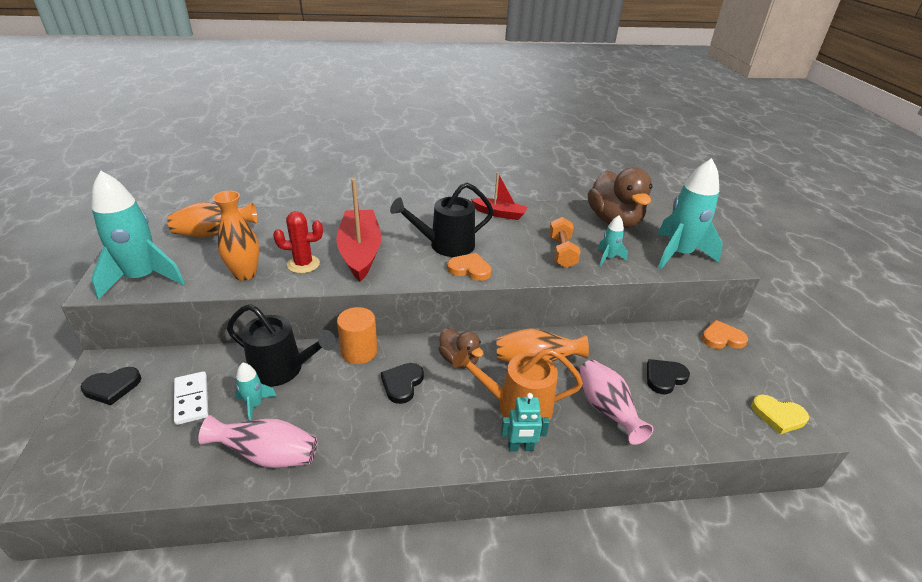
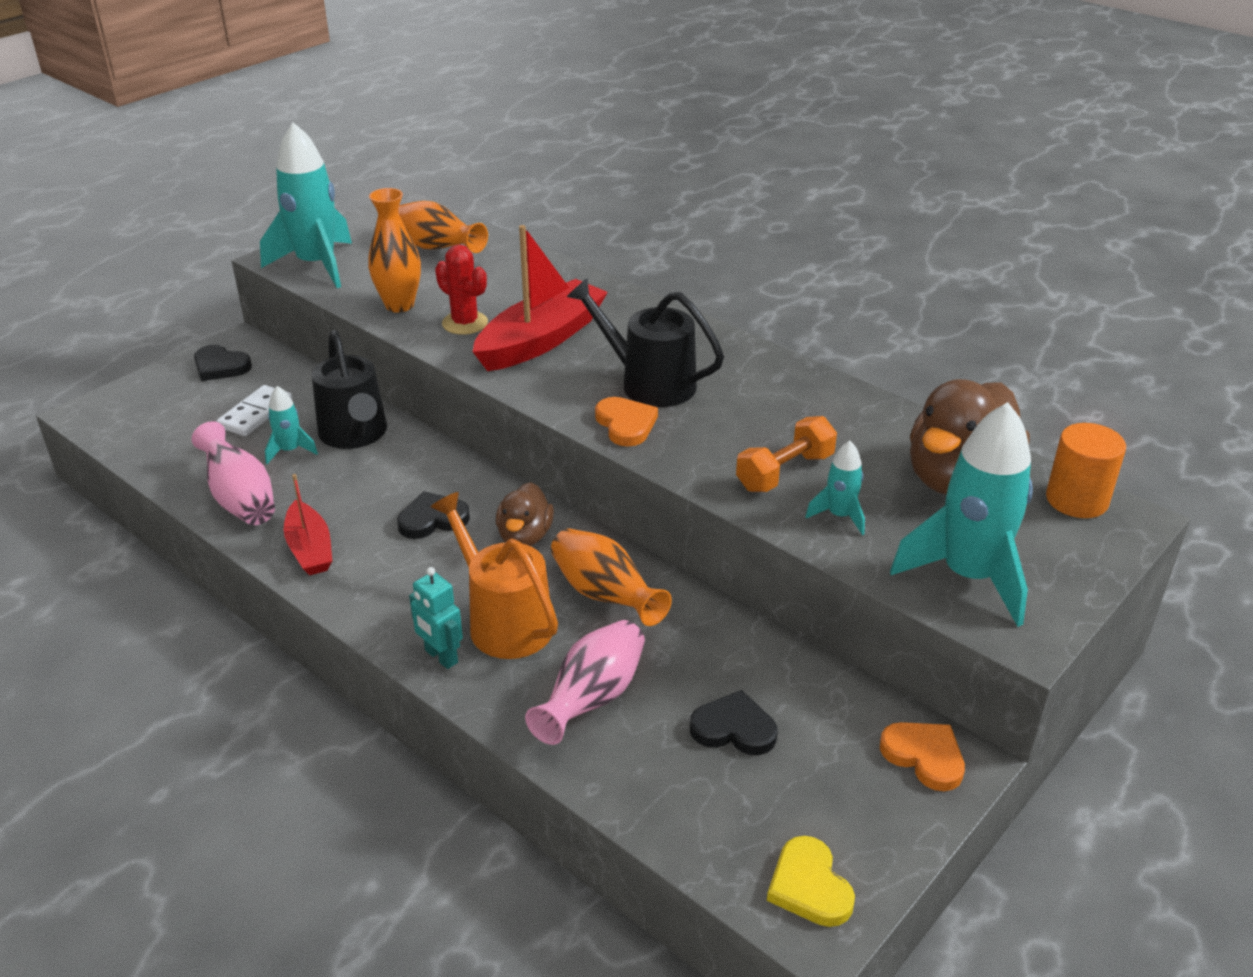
camera: 50 degrees right, 0 degrees up
(359, 351) = (443, 462): orange cylinder -> orange cylinder (1076, 500)
(499, 214) = (795, 381): red boat -> red boat (310, 549)

